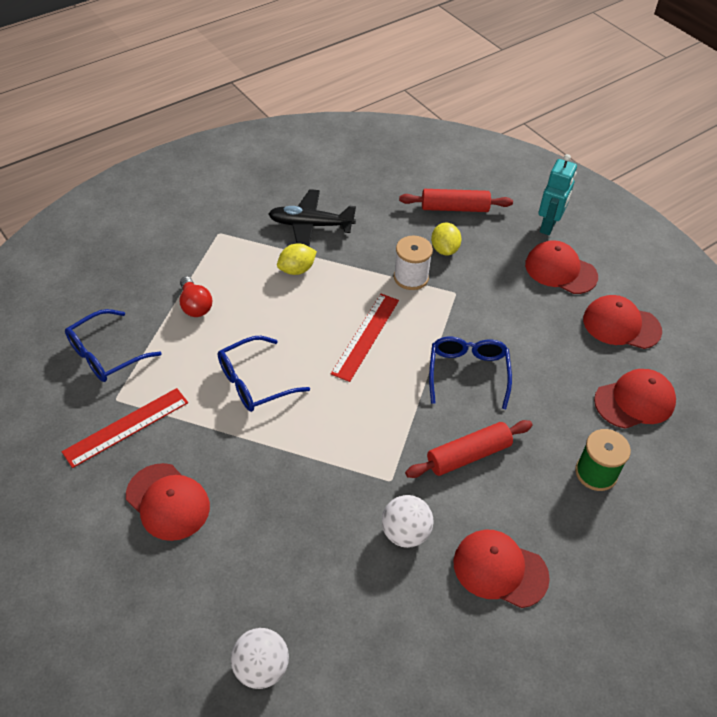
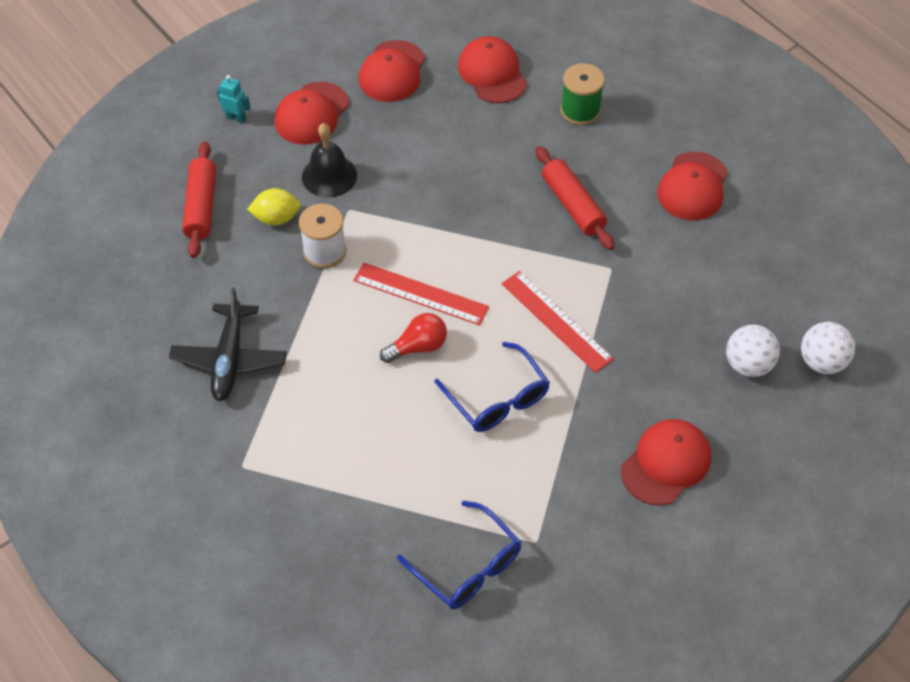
camera: 90 degrees left, 5 degrees up
(126, 427) = (575, 522): red ruler -> red ruler (556, 321)
(195, 305) = (379, 476): red light bulb -> red light bulb (418, 347)
(297, 270) = (313, 369): yellow lemon -> none
(405, 533) = (668, 256): white ball -> white ball (748, 364)
(468, 373) = (467, 202): blue glasses -> none
(491, 281) = (329, 176): none -> black bell
(548, 226) = (236, 118): turquoise robot -> turquoise robot, size x0.57

